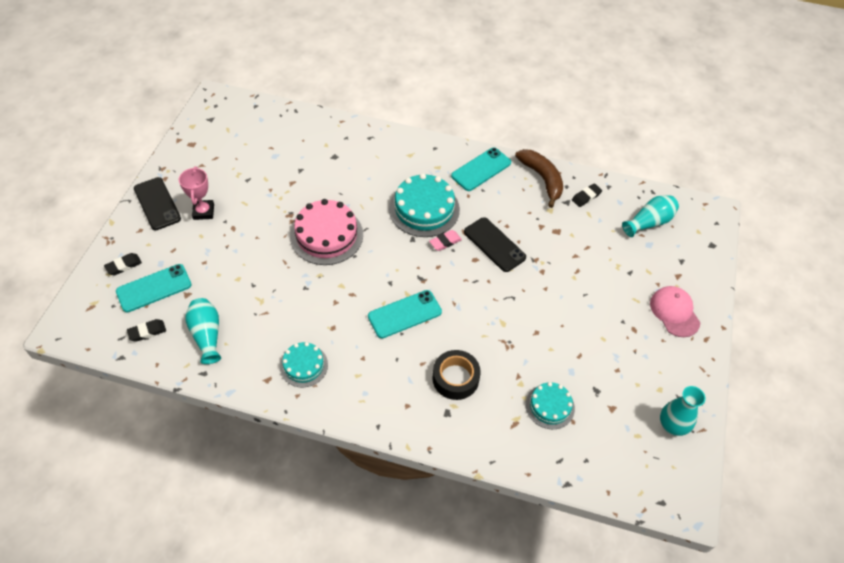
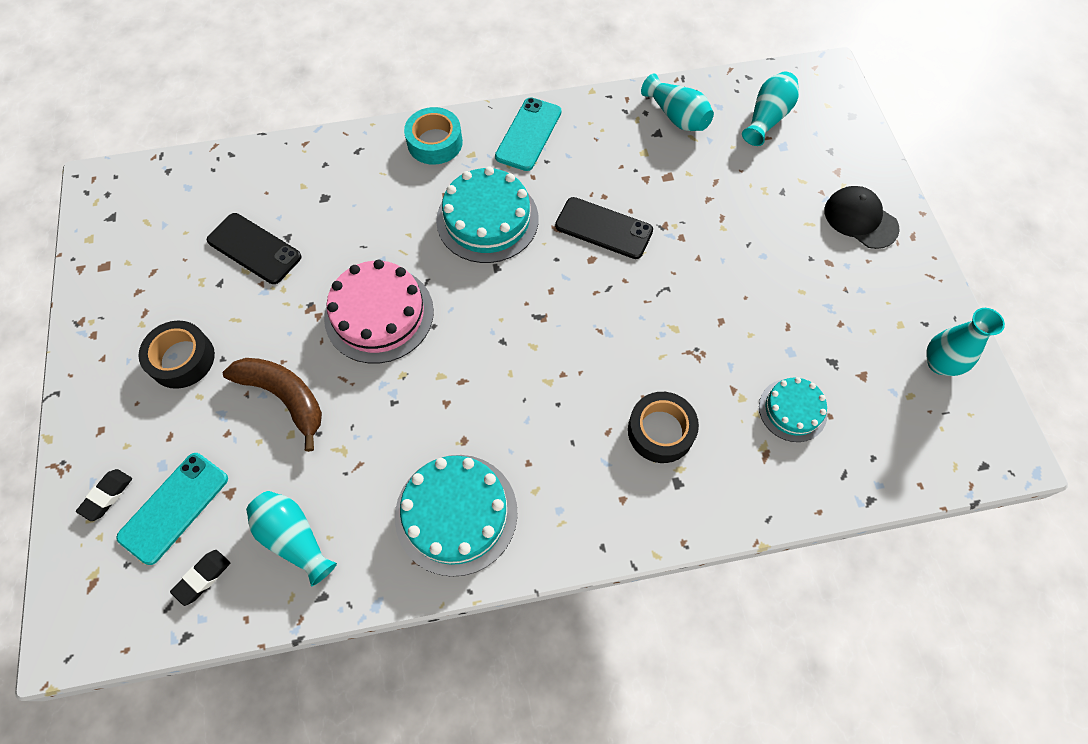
camera: 25 degrees left, 10 degrees up
(157, 204) = (103, 378): black phone -> black phone (254, 249)
(203, 212) = (182, 359): pink trophy -> black tape
(304, 365) = (456, 513): turquoise cake -> turquoise cake, size x1.70
(405, 314) = (547, 376): turquoise phone -> none
(419, 151) = (435, 142): none -> turquoise tape
(445, 242) = (540, 252): pink eraser -> none
(542, 179) = (611, 115): brown banana -> brown banana (285, 397)
(586, 197) = (676, 116): black eraser -> turquoise vase
(674, 312) = (860, 219): pink cap -> black cap

